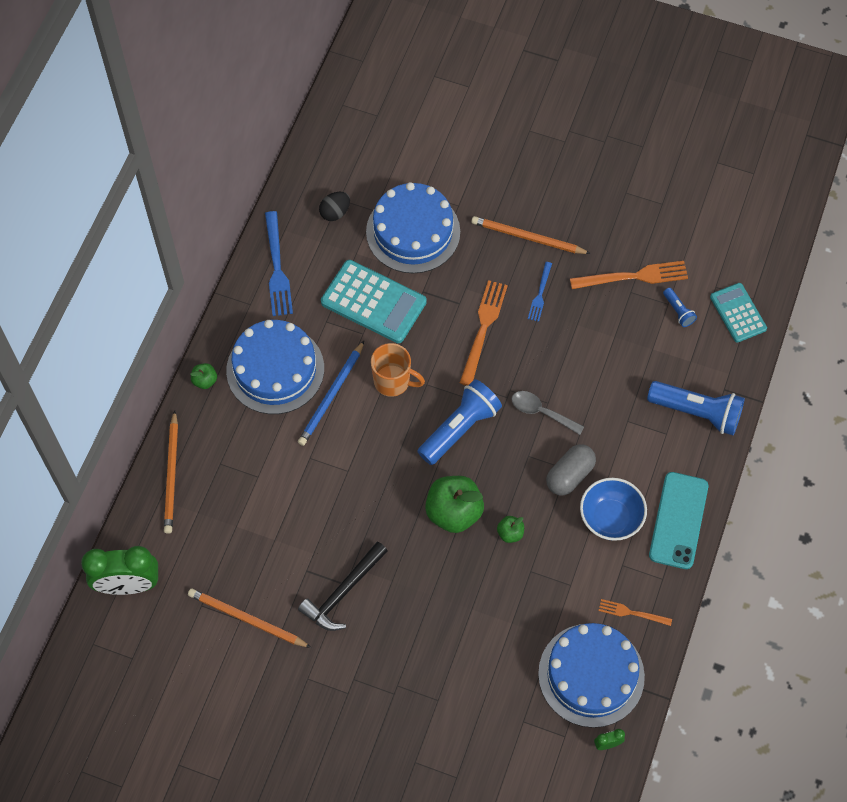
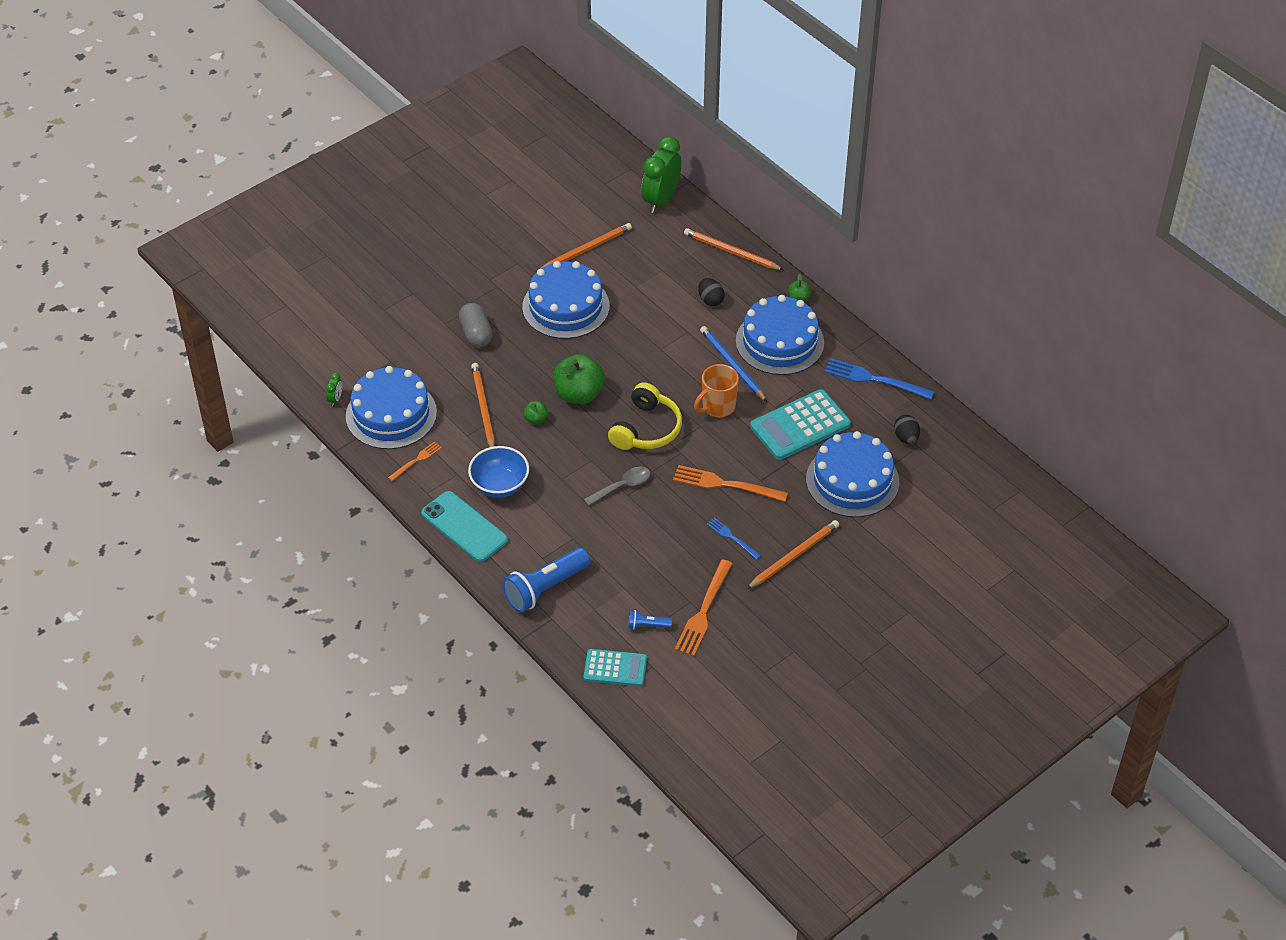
camera: 120 degrees right, 15 degrees down
(253, 459) = (710, 300): none -> black egg
(343, 592) = (566, 306): black hammer -> blue cake
(459, 428) = (646, 429): blue flashlight -> yellow headphones
(483, 329) = (725, 484): orange fork -> orange fork turned 150 degrees clockwise
(527, 591) = (483, 408): none -> orange pencil
(570, 475) = (554, 477): grey capsule -> grey capsule (476, 334)

